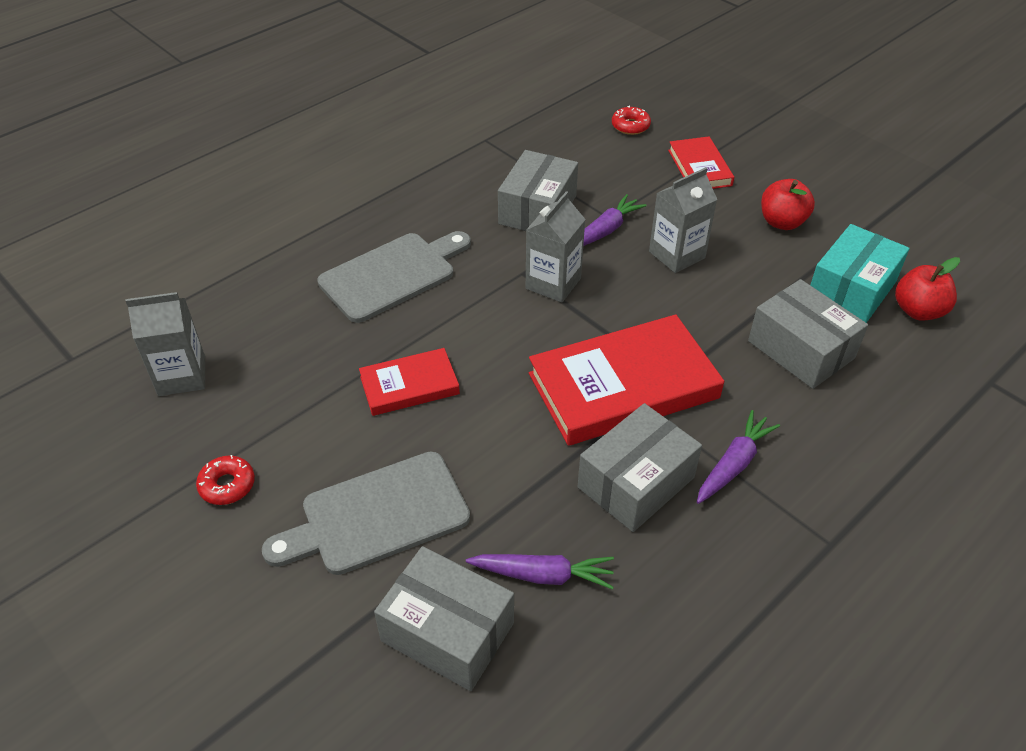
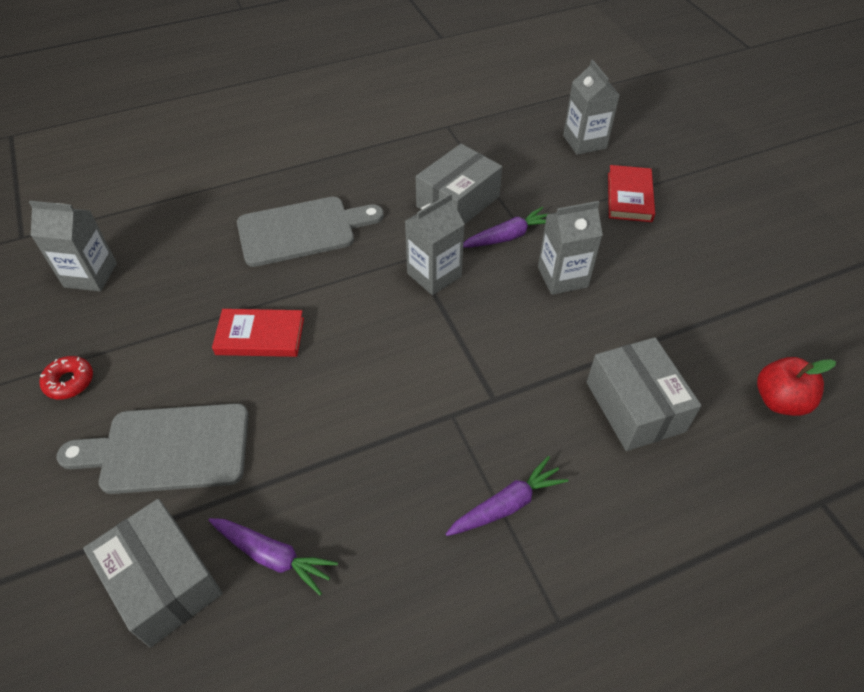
camera: 20 degrees right, 5 degrees up
(623, 386) = (444, 392): red book -> none
(630, 126) = (584, 142): red donut -> grey carton
(636, 482) = (405, 492): grey box -> none
(782, 222) = (683, 270): red apple -> none
(851, 290) = (718, 359): turquoise box -> none

